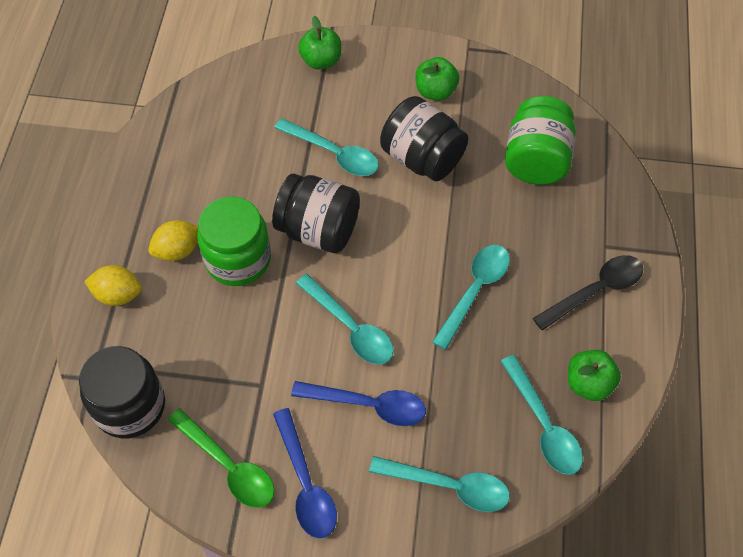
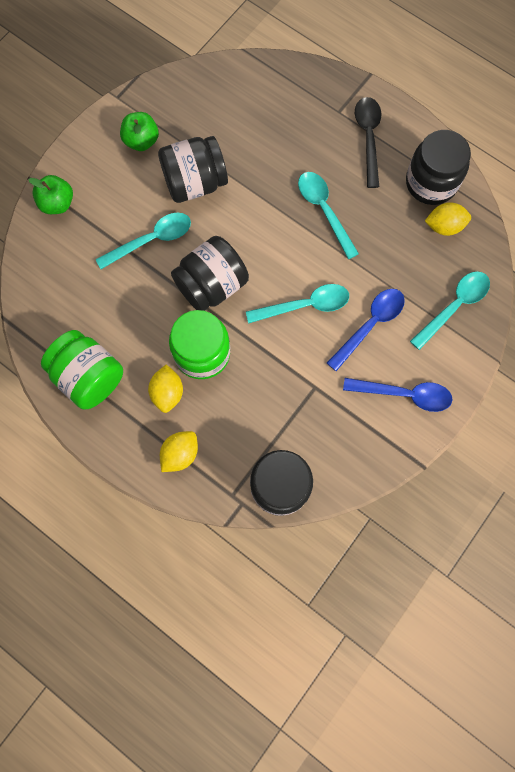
camera: 60 degrees left, 15 degrees up
(228, 466) = (364, 439): green spoon -> none
(536, 160) = (244, 111): green jar -> green jar (89, 377)
(543, 425) = (444, 226): turquoise spoon -> yellow lemon
(588, 383) = (431, 183): green apple -> black jar

